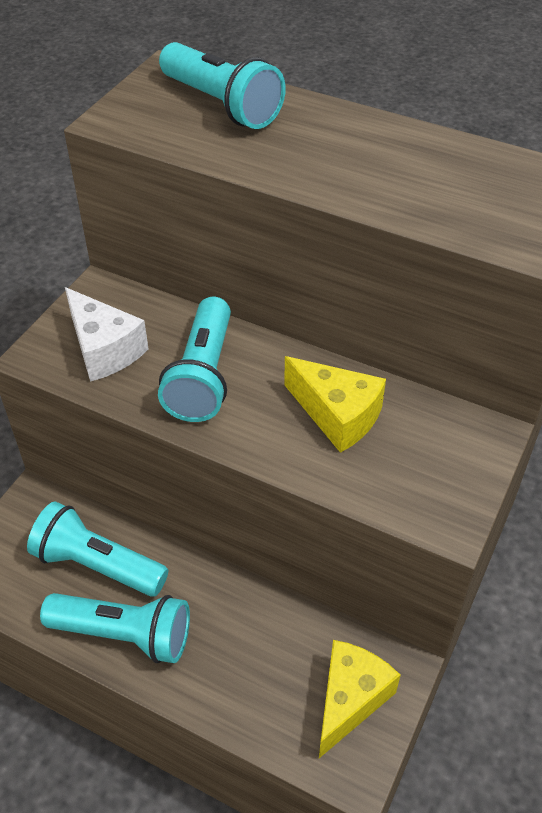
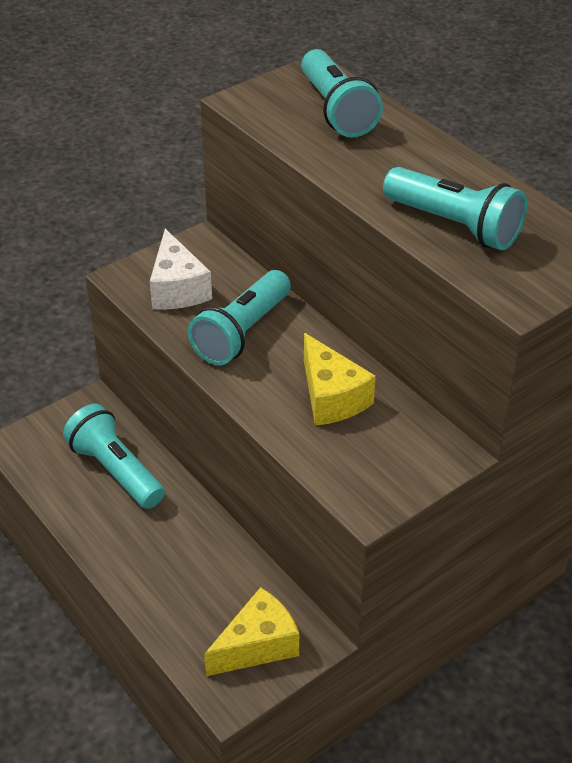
camera: 25 degrees right, 5 degrees down
(124, 634) = (107, 529): turquoise flashlight -> turquoise flashlight (454, 225)

